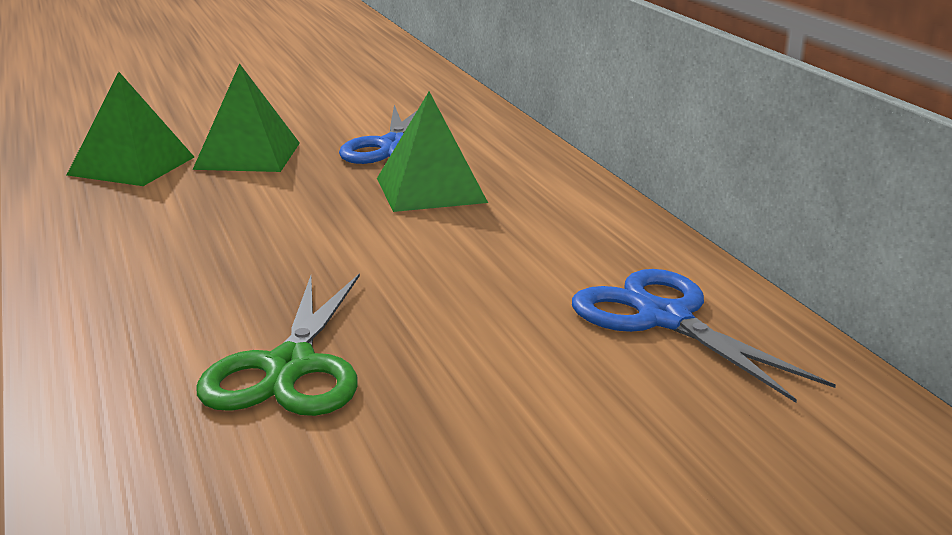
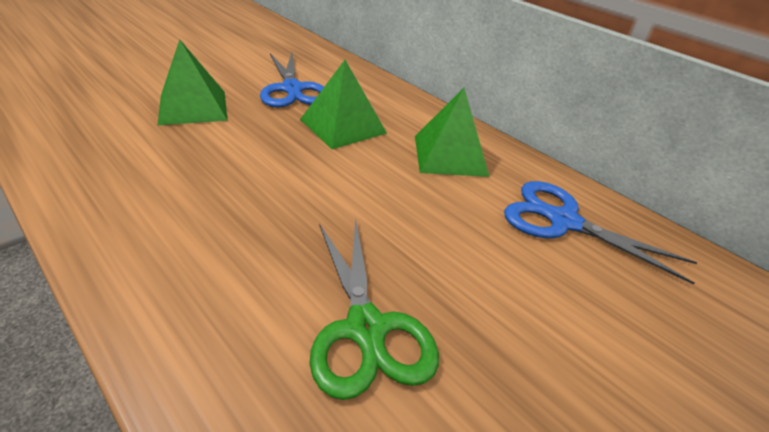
camera: 25 degrees left, 15 degrees up
(132, 166) = (104, 126): green pyramid -> green pyramid (450, 155)

